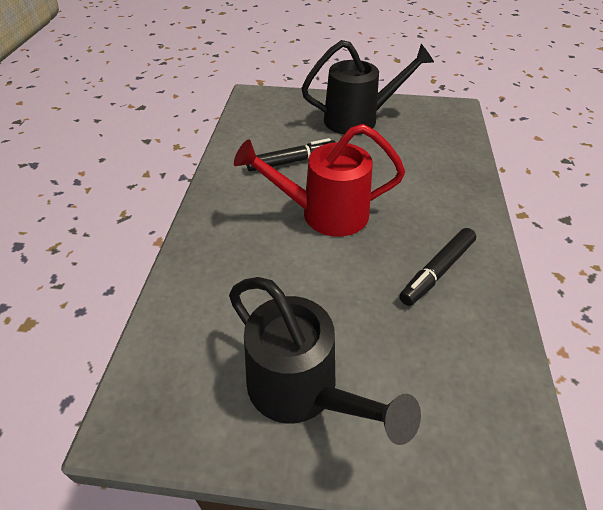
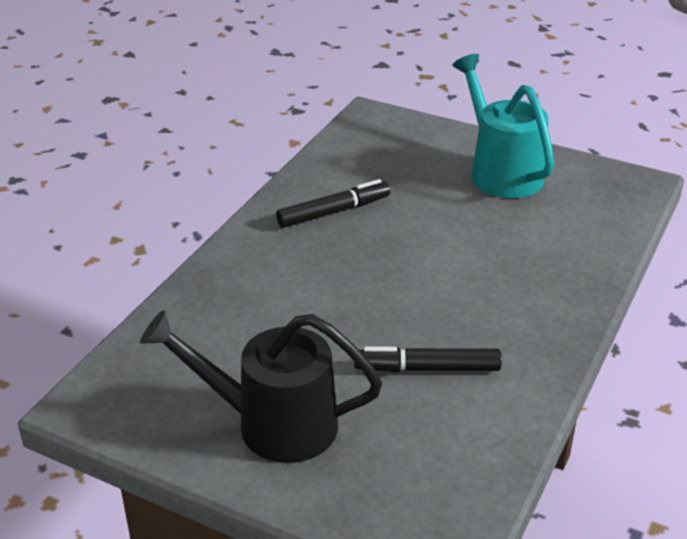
camera: 160 degrees left, 10 degrees down
(302, 391) = (500, 171): black watering can -> turquoise watering can
(324, 213) = (417, 288): red watering can -> none

